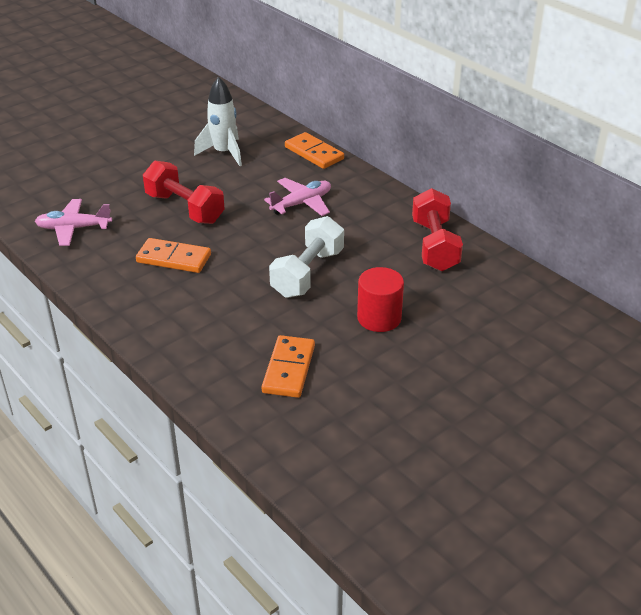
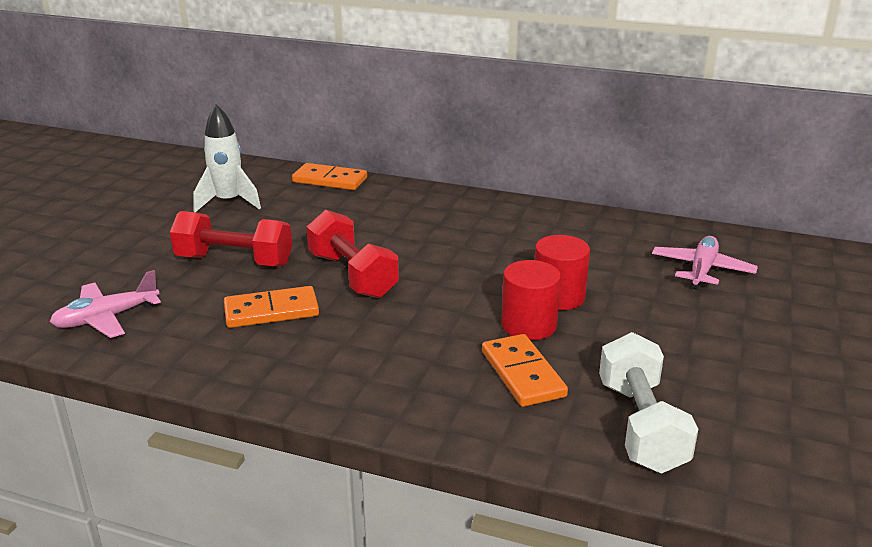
camera: 30 degrees left, 10 degrees down
(301, 203) = (364, 223): pink plane -> pink plane (702, 270)
(307, 273) = (440, 281): white dumbbell -> white dumbbell (641, 426)
(332, 333) = (528, 325): none -> red cylinder
(434, 246) = (537, 223): red dumbbell -> red dumbbell (352, 275)

